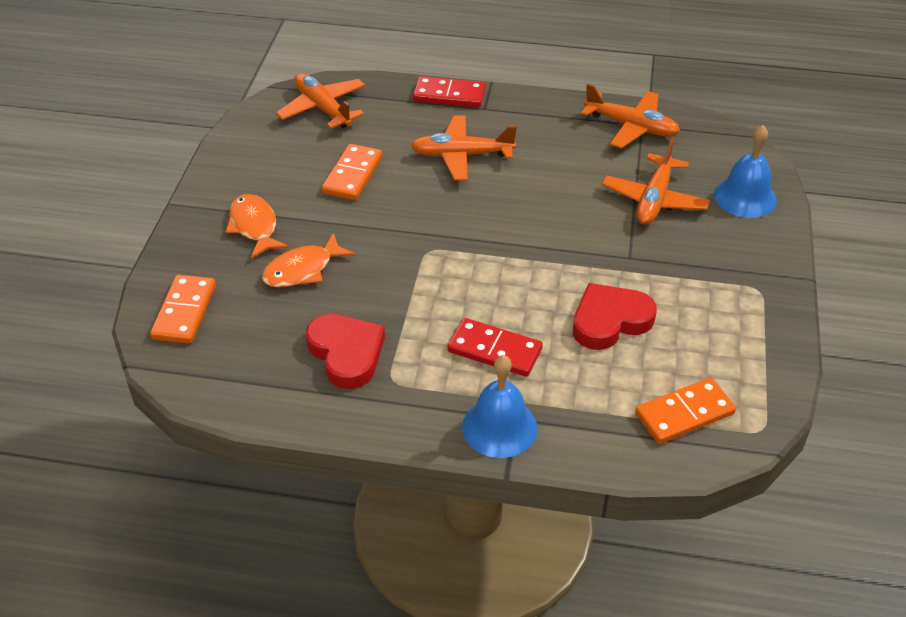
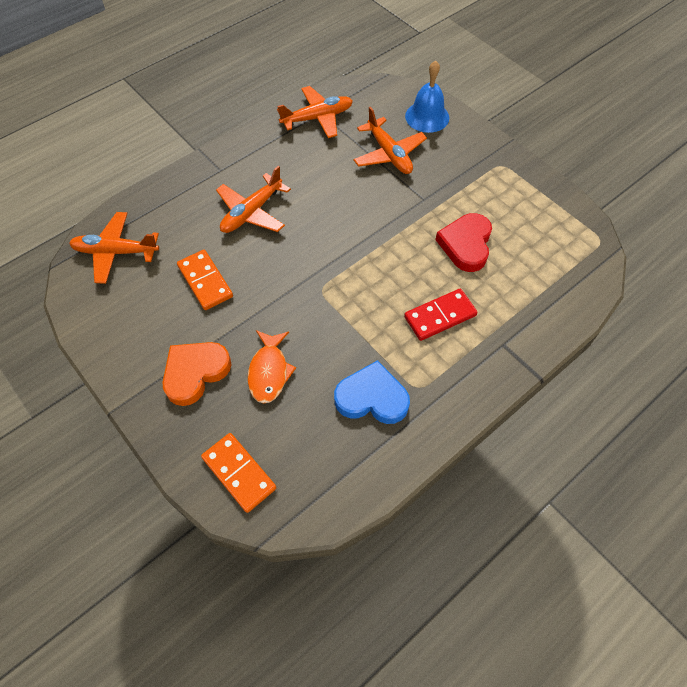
camera: 50 degrees left, 15 degrees up
(254, 227) = (195, 373): orange fish -> orange heart
(346, 353) = (372, 397): red heart -> blue heart
(449, 95) = (186, 178): red domino -> none
(499, 427) = (503, 357): blue bell -> none
(684, 413) = (563, 264): orange domino -> none

